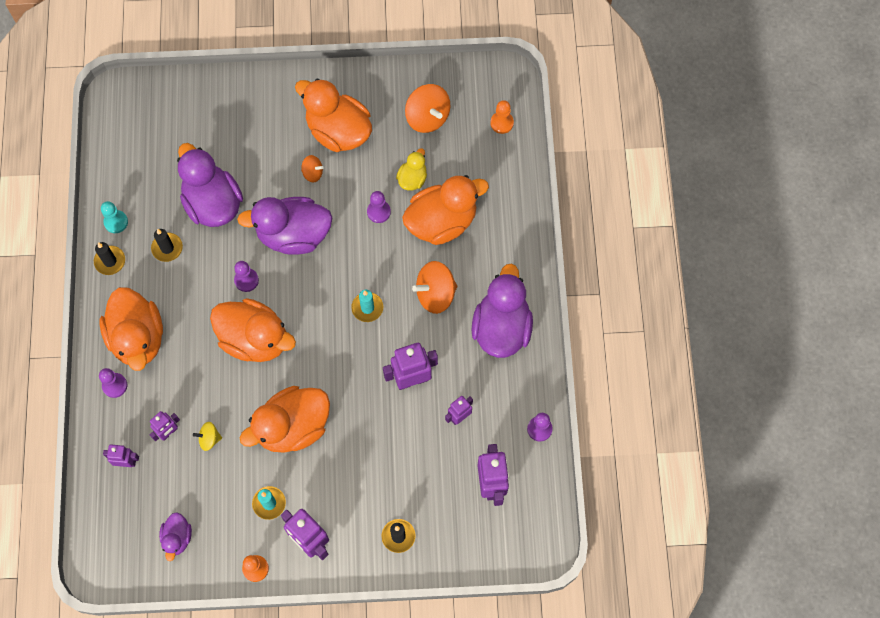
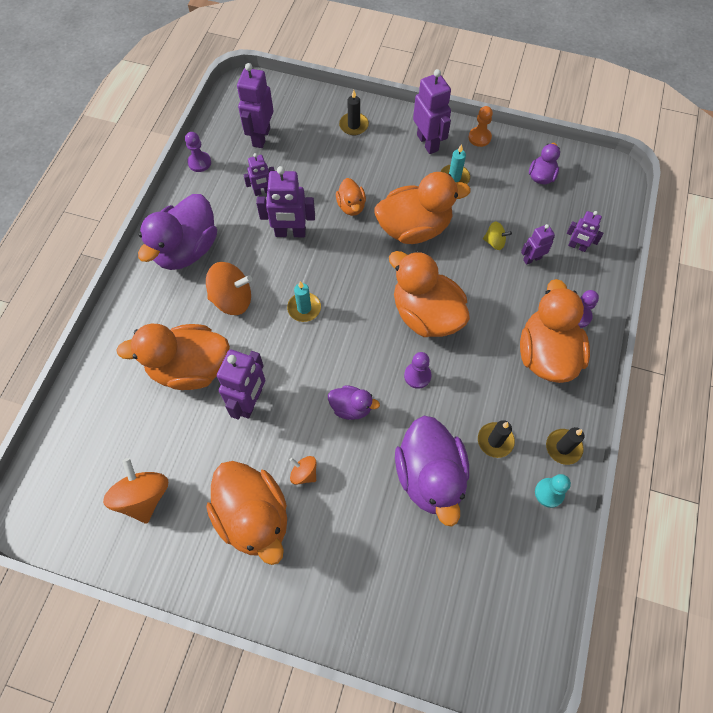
camera: 160 degrees left, 5 degrees down
(293, 235) = (351, 407): purple duck -> purple duck, size x0.50
(364, 431) = (351, 206): none -> orange duck
(378, 212) = (250, 402): purple pawn -> purple robot
(412, 179) = (197, 427): yellow duck -> none
(502, 123) = (66, 458): orange pawn -> none

